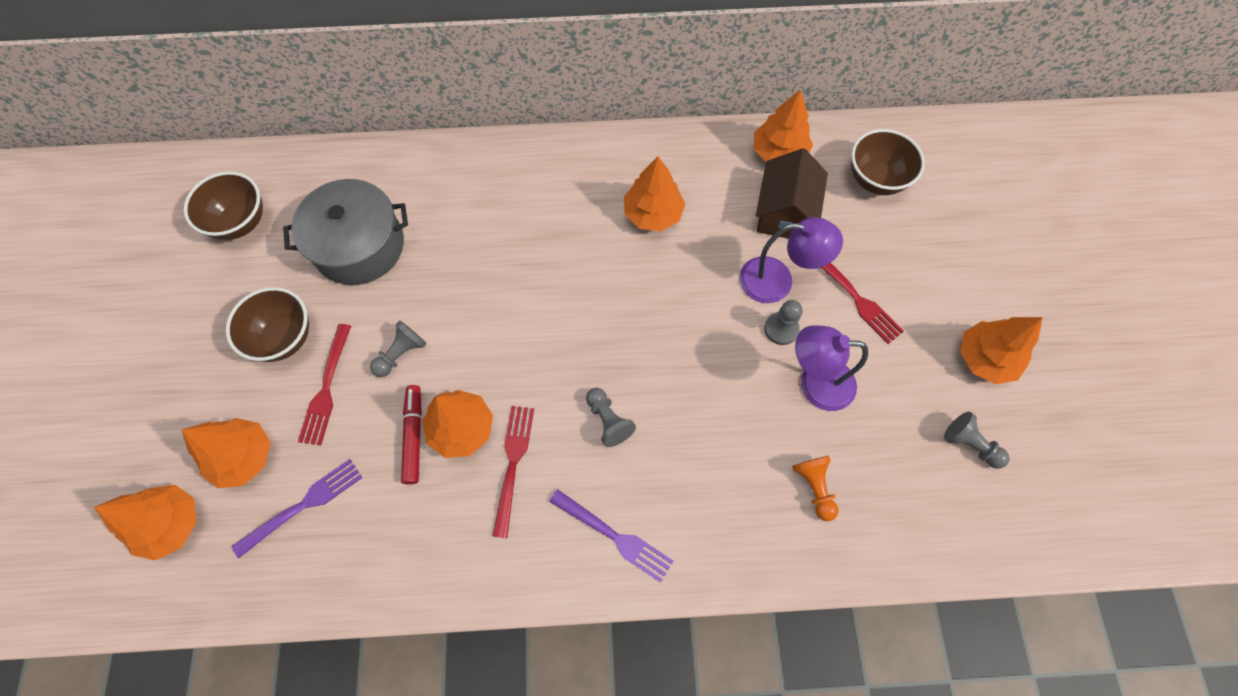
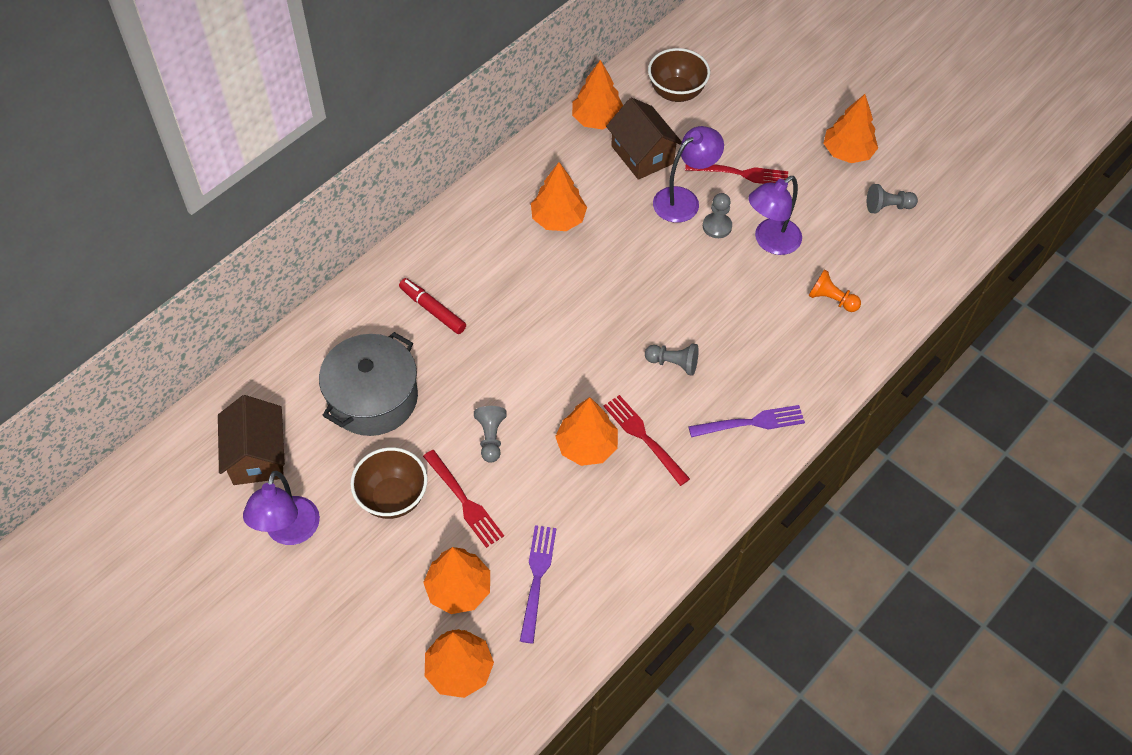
camera: 45 degrees left, 10 degrees down
(194, 300) = (289, 532): none -> purple lamp
(240, 222) = (257, 455): brown bowl -> brown house
(413, 436) = (560, 477): red marker -> red marker (432, 310)

